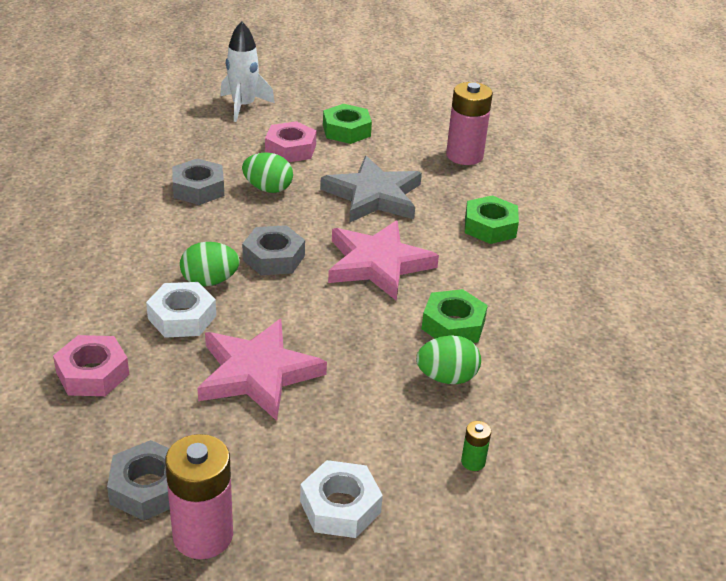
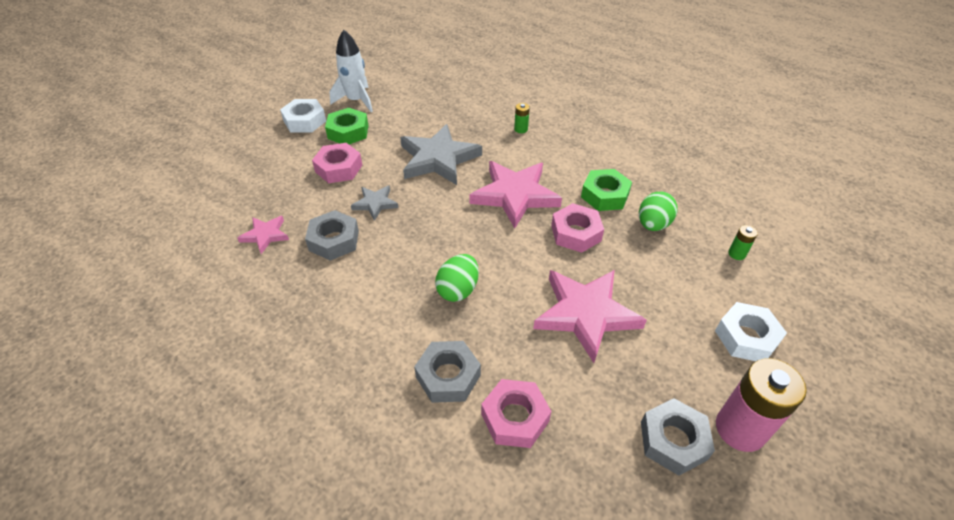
camera: 50 degrees left, 10 degrees up
(168, 153) = (265, 235): none -> pink star
(182, 317) = (488, 327): white nut -> white nut (305, 121)
(243, 106) = (253, 164): white rocket -> white rocket (356, 101)
(268, 189) = (375, 204): green egg -> grey star
(274, 258) = (461, 241): grey nut -> grey nut (448, 376)
(367, 325) = (576, 233): none -> pink nut
(464, 155) = (436, 99): pink battery -> none
(490, 227) = (521, 129): green nut -> green battery

